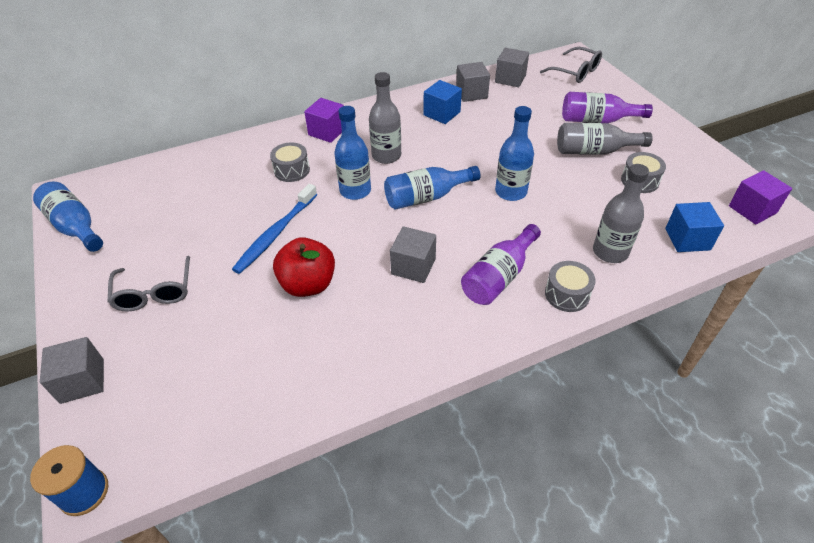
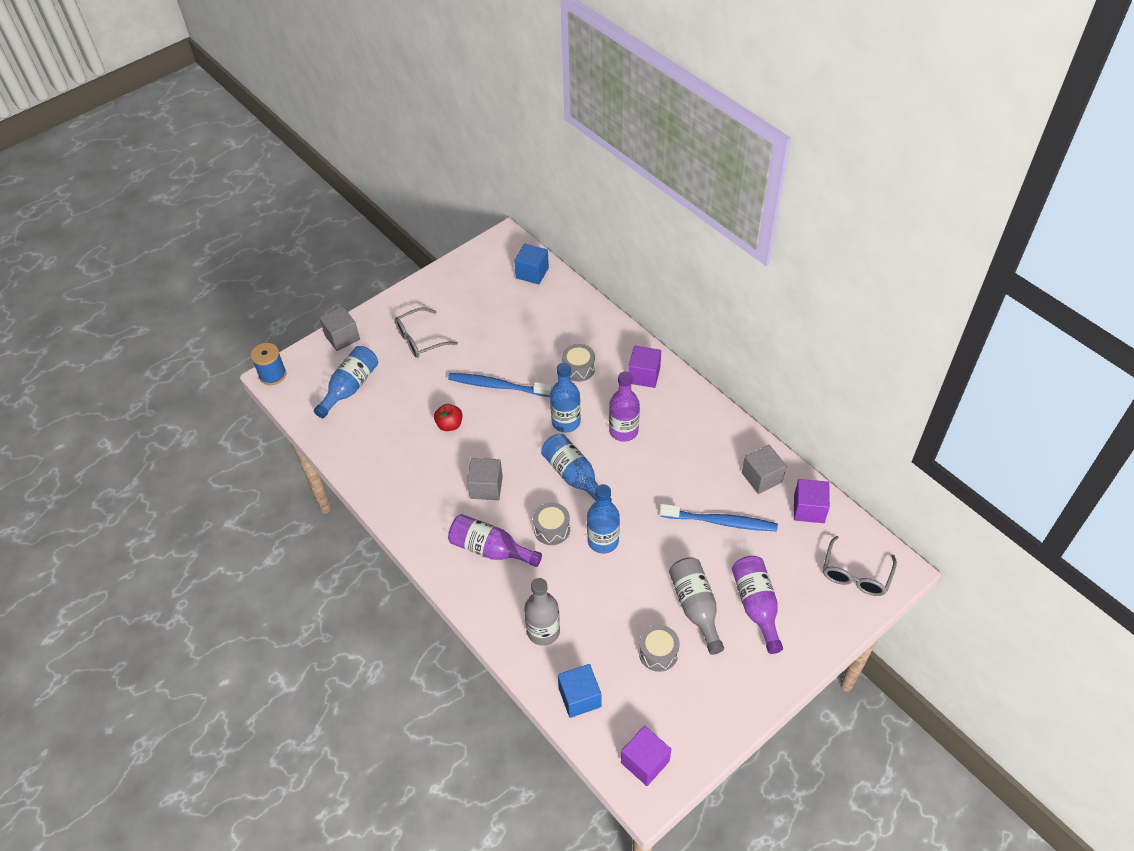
camera: 75 degrees right, 5 degrees up
(75, 227) = (470, 265): blue bottle -> blue bottle (350, 387)
(308, 284) = (449, 425): red apple -> red apple, size x0.60
(386, 156) = (623, 431): grey bottle -> purple bottle
(442, 113) = (711, 459): blue cube -> blue cube (532, 273)
(509, 121) = (721, 522): none -> blue toothbrush
(510, 79) = (809, 509): grey cube -> purple cube
(567, 294) = (483, 601): grey drum -> grey drum (552, 529)

